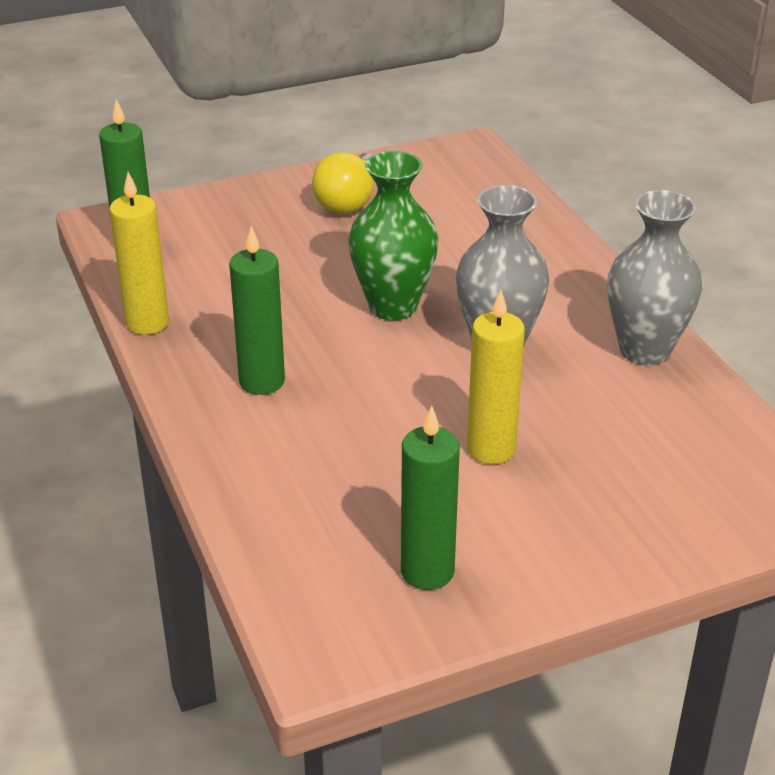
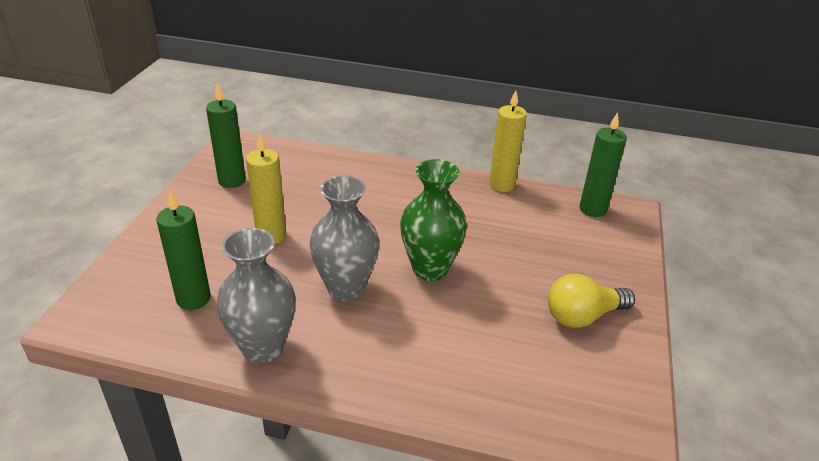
camera: 125 degrees right, 0 degrees up
(262, 381) = (411, 196): green candle -> green candle (193, 299)
(348, 201) = (582, 316): yellow light bulb -> yellow light bulb turned 75 degrees counterclockwise

